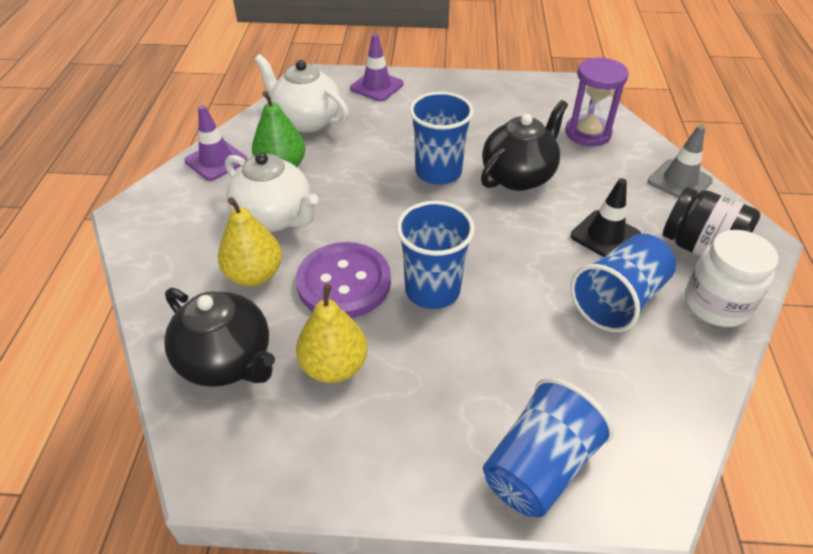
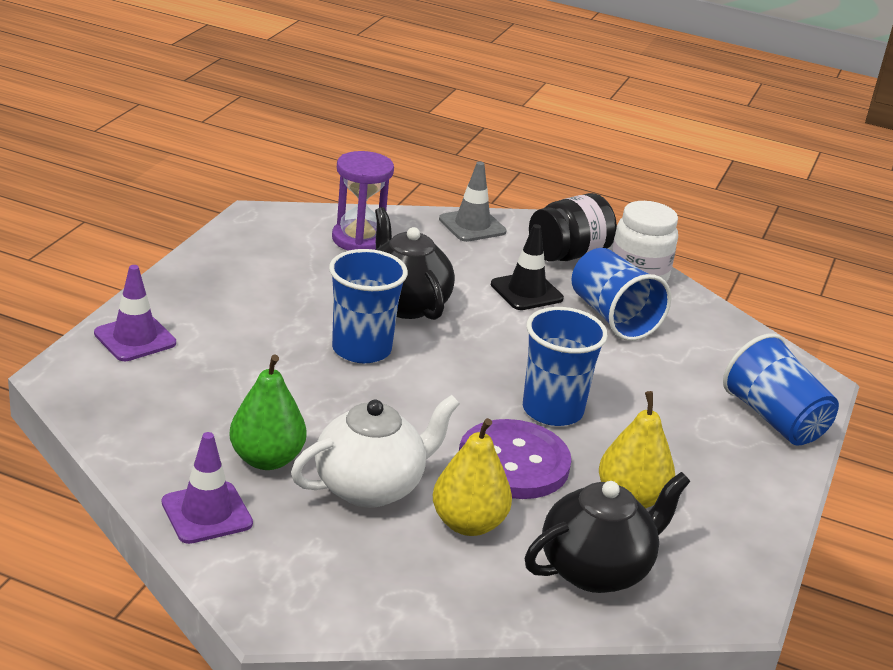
camera: 75 degrees left, 15 degrees down
(306, 120) = (170, 415): white teapot -> none

